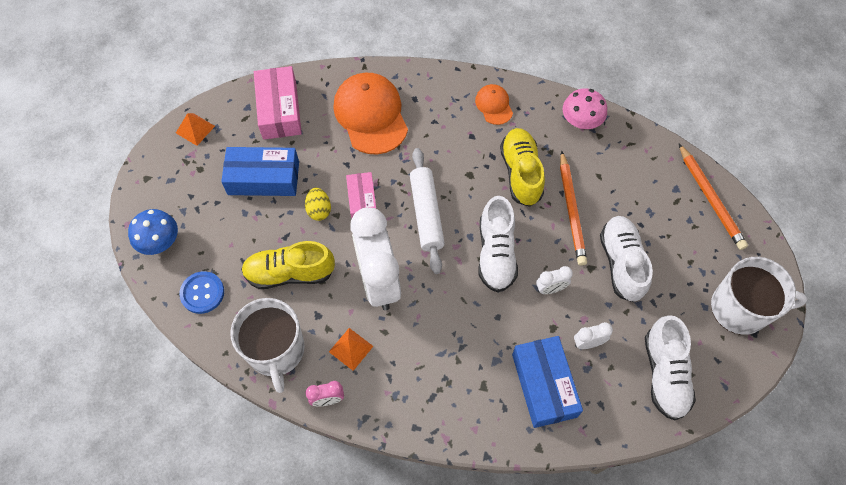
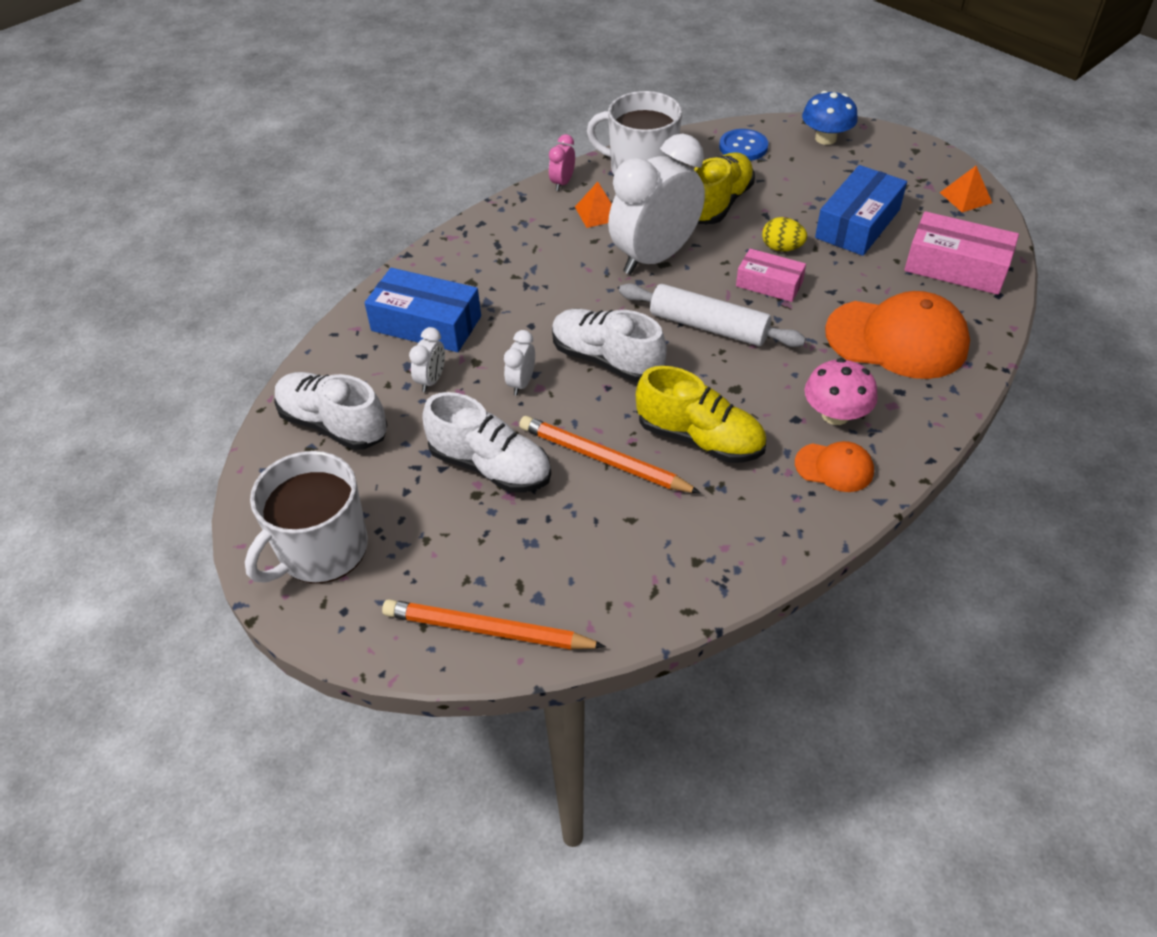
camera: 125 degrees right, 15 degrees down
(378, 281) = (654, 257): white clock -> white clock turned 60 degrees counterclockwise
(581, 121) = (737, 553): pink mushroom -> pink mushroom (835, 414)

